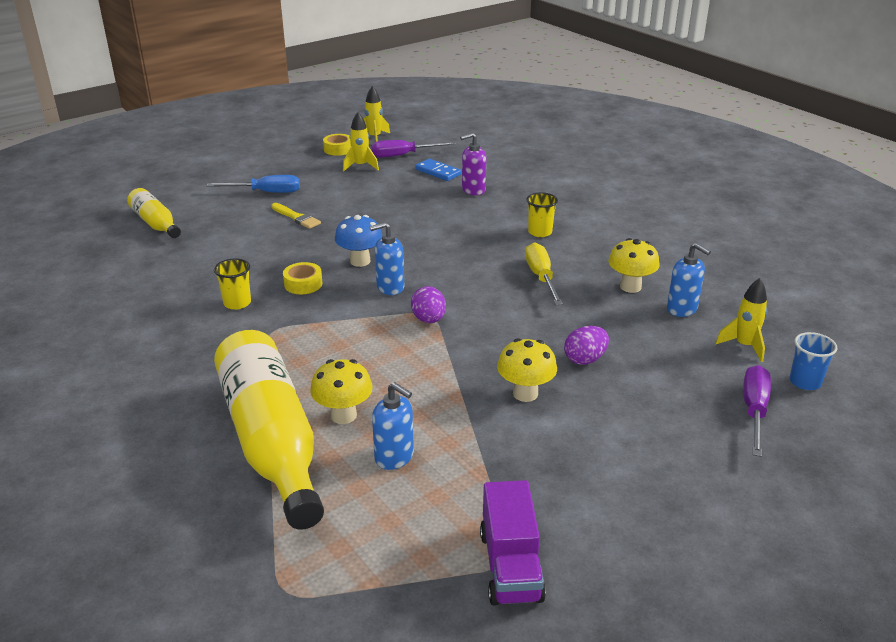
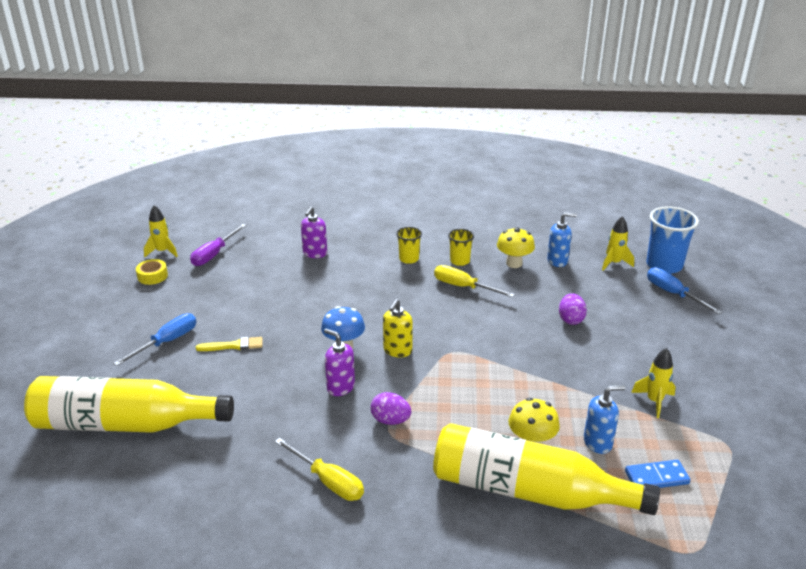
camera: 50 degrees left, 0 degrees up
(155, 223) = (125, 424): yellow bottle -> yellow bottle, size x1.95
(178, 331) = (328, 481): none -> yellow screwdriver
(237, 303) = (325, 432): yellow cup -> yellow cup (460, 261)
(303, 284) = (340, 387): yellow tape -> purple soap dispenser
(361, 166) = (199, 279): yellow rocket -> yellow rocket (654, 401)
(390, 287) = (397, 351): blue soap dispenser -> yellow soap dispenser
(429, 319) = (459, 354): purple egg -> purple egg (390, 420)
(438, 172) = (265, 253): blue domino -> blue domino (656, 477)
(510, 566) = (735, 446): purple truck -> none
(525, 393) = (582, 359): yellow mushroom -> none
(754, 410) = (673, 294): purple screwdriver -> blue screwdriver
(805, 382) = (664, 265): blue cup -> blue cup, size x1.79

